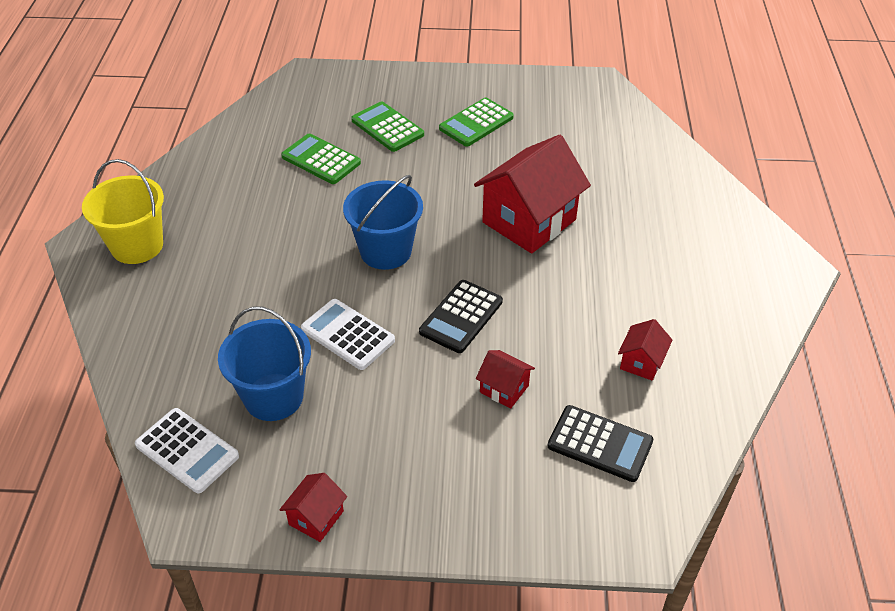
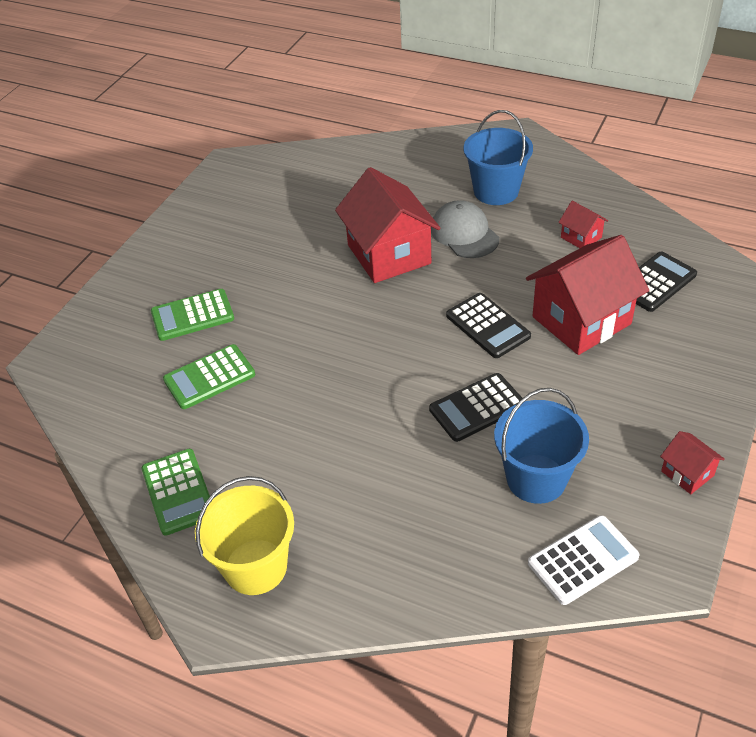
camera: 65 degrees left, 0 degrees up
(347, 335) = (477, 408): white calculator -> black calculator
(385, 251) = (377, 357): blue bucket -> blue bucket (496, 191)
(476, 123) = (231, 252): green calculator -> green calculator (178, 492)
(504, 389) = (581, 320): red house -> red house, size x2.20
(592, 266) = (464, 233): none -> grey cap

